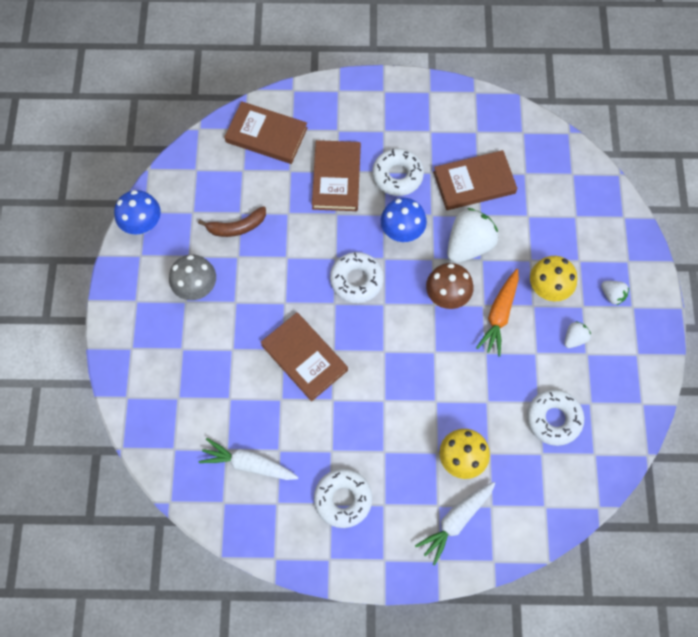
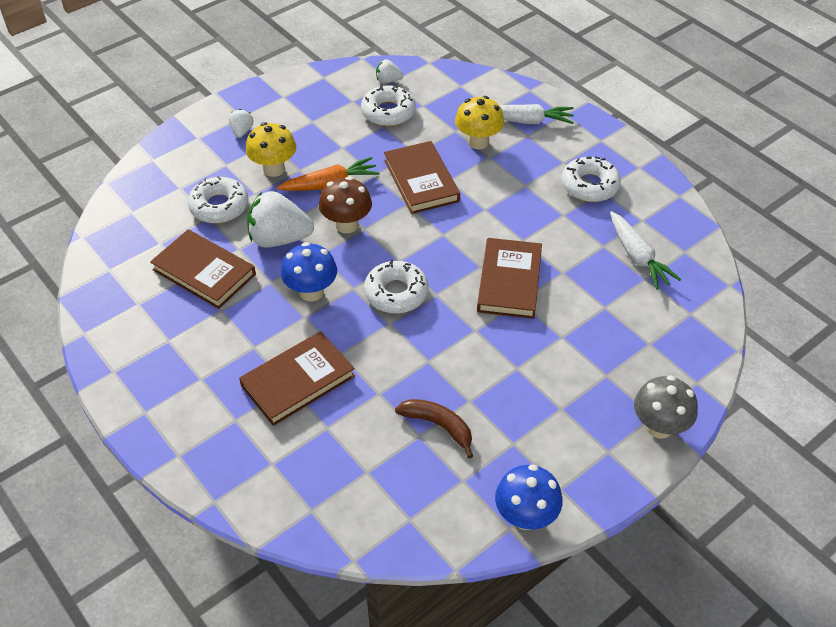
camera: 130 degrees left, 20 degrees down
(196, 287) = (538, 410): grey mushroom -> grey mushroom (659, 427)
(266, 135) = (301, 483): brown book -> brown book (421, 181)
(397, 175) = (249, 333): white donut -> white donut (219, 206)
(574, 338) = (305, 133): white strawberry -> white strawberry (388, 81)

